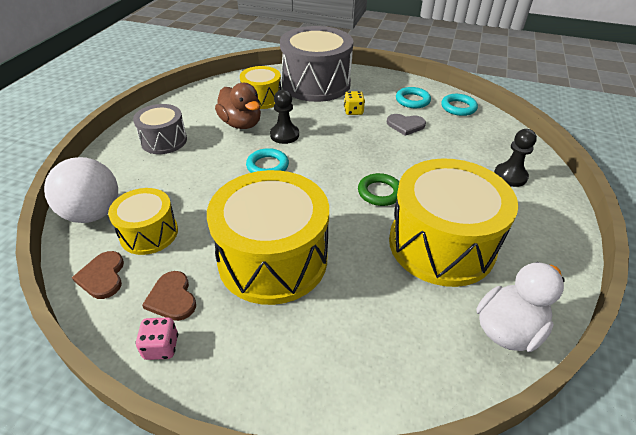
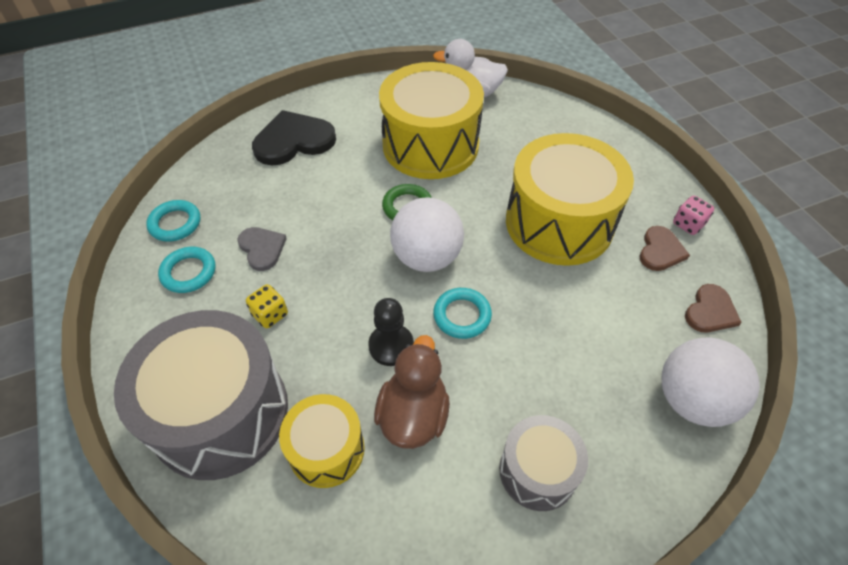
camera: 130 degrees left, 10 degrees up
(149, 233) = (645, 326): yellow drum -> none
(325, 176) = (426, 257): none -> white ball
(510, 176) = (293, 141): black pawn -> black heart

